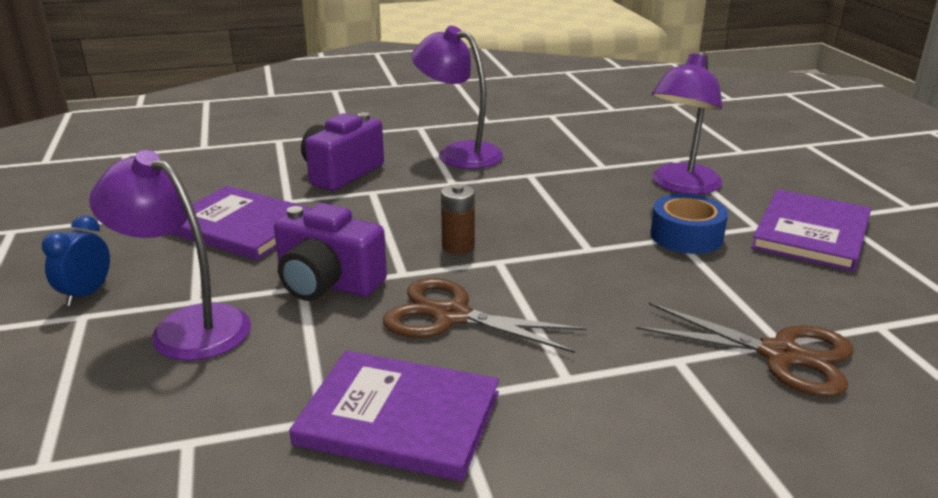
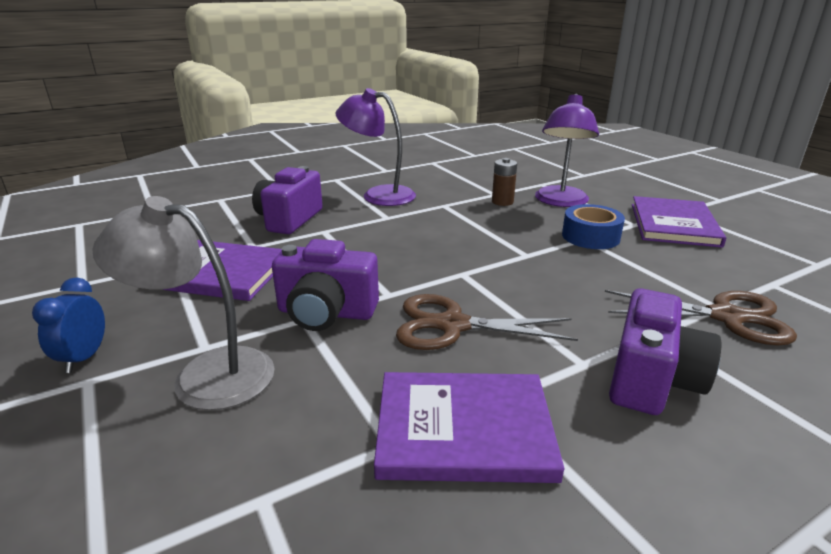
camera: 15 degrees left, 0 degrees up
(186, 326) = (206, 374): purple lamp -> grey lamp
(458, 246) = (422, 266): brown battery -> brown battery (502, 202)
(631, 406) = (651, 379): none -> purple camera

